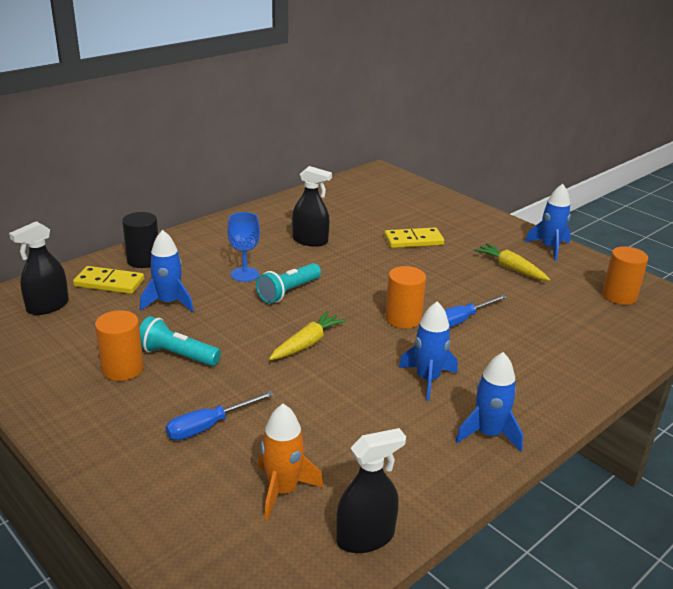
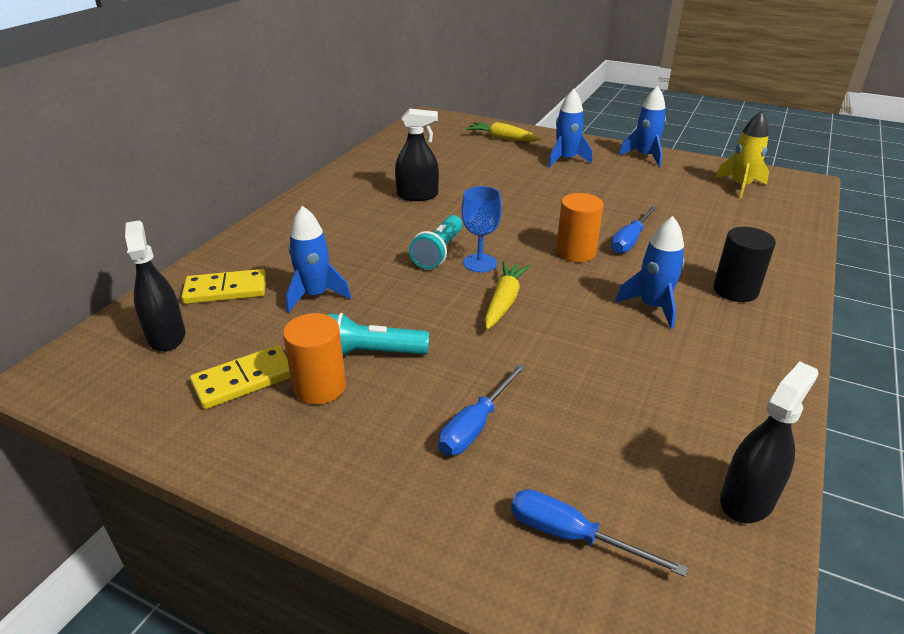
camera: 20 degrees left, 5 degrees up
(48, 306) = (166, 336): black spray bottle -> black spray bottle turned 135 degrees clockwise
(143, 260) = (248, 255): black cylinder -> black cylinder (735, 290)
(213, 517) = (572, 536): none -> blue screwdriver
(245, 274) = (377, 245): blue goblet -> blue goblet (480, 263)
(283, 490) = (618, 475): orange rocket -> none
(413, 240) = (519, 174): yellow domino -> yellow domino (244, 380)
(488, 434) = (756, 346): blue rocket -> blue rocket (566, 160)
(510, 268) = (629, 181): yellow carrot -> yellow carrot (502, 138)
(619, 296) = (740, 186): orange cylinder -> yellow rocket

